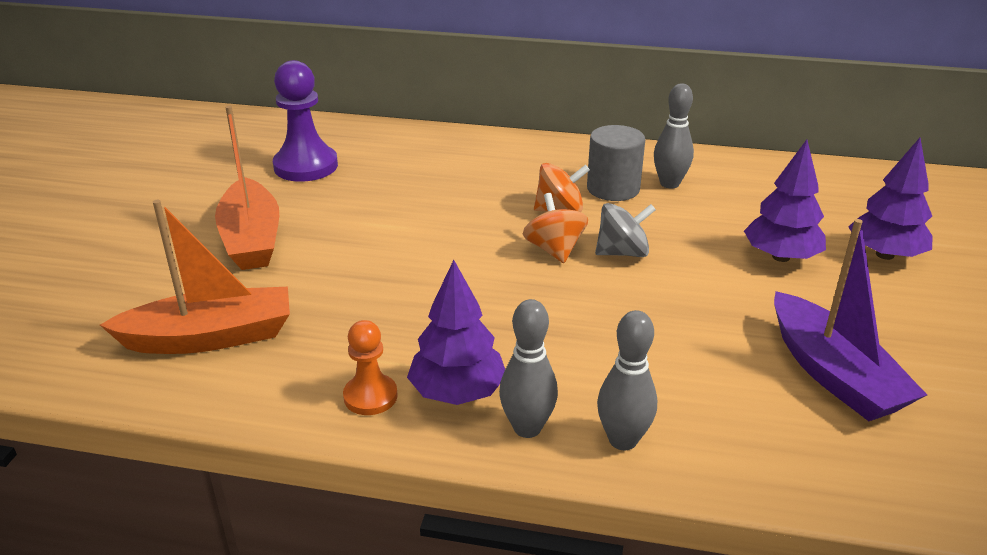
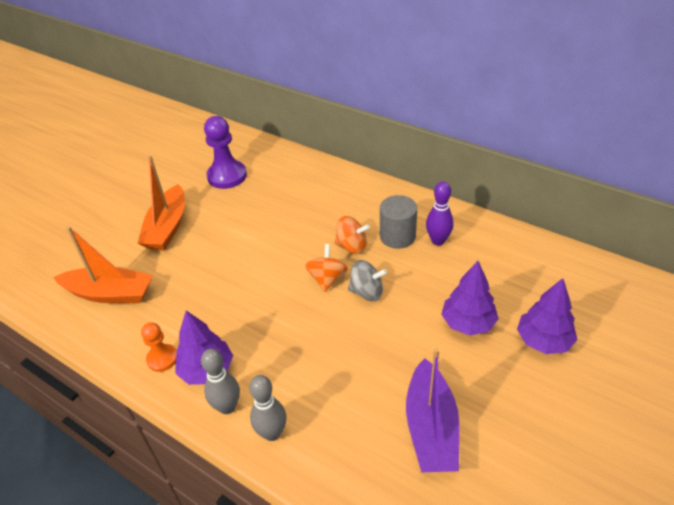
camera: 25 degrees right, 10 degrees up
(669, 184) = (438, 241): grey bowling pin -> purple bowling pin

